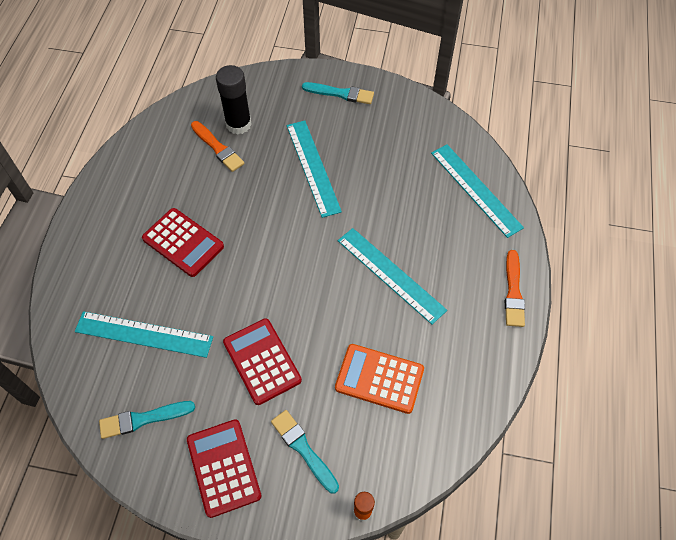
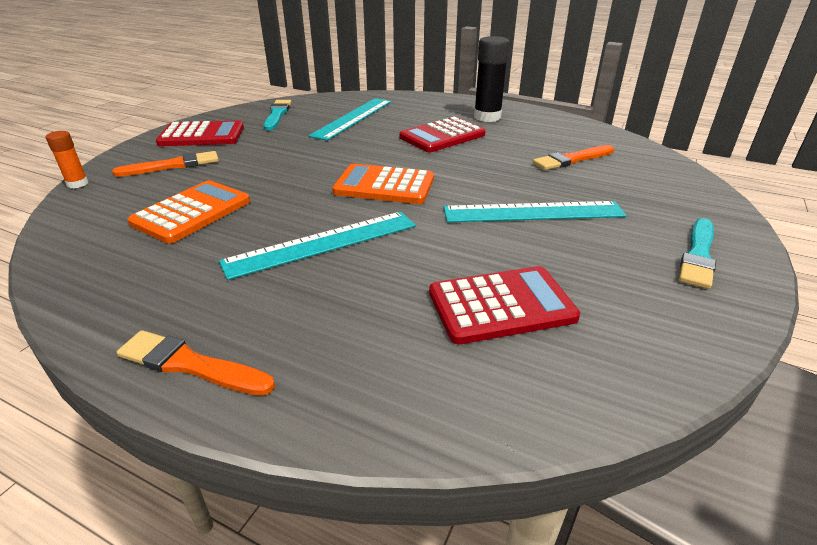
camera: 105 degrees right, 25 degrees down
(238, 124) = (613, 173): black glue stick -> black glue stick (487, 117)
(262, 361) = (280, 157): red calculator -> red calculator (501, 305)
(297, 262) = (384, 185): none -> orange calculator
(304, 449) = (172, 165): turquoise brush -> orange brush
(475, 189) = (446, 376): turquoise ruler -> none

